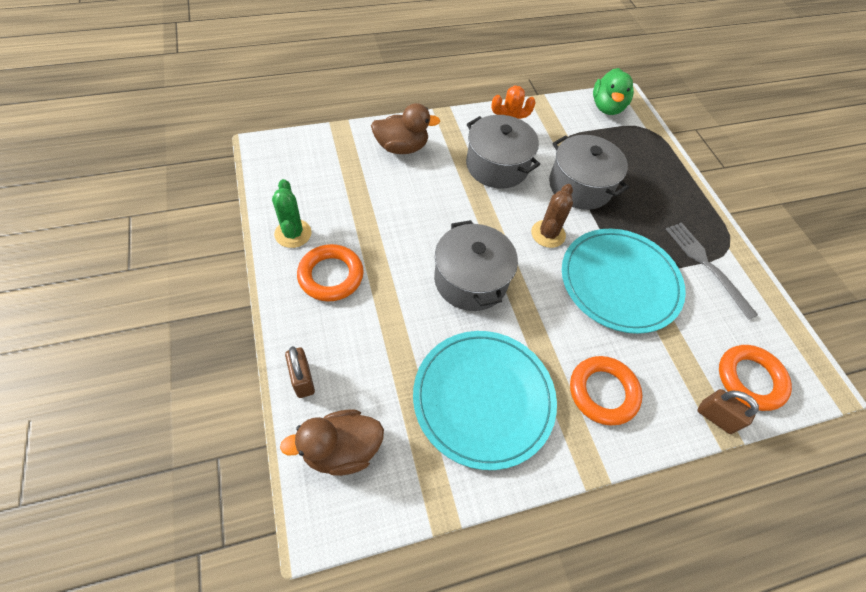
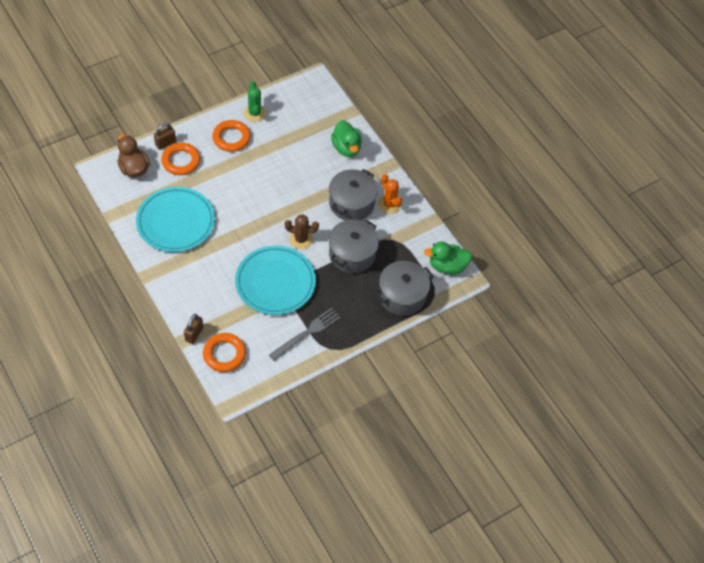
camera: 75 degrees right, 0 degrees up
(293, 233) = (254, 113): green cactus -> green cactus turned 75 degrees counterclockwise
(401, 147) = (346, 148): brown duck -> green duck
(470, 280) = (250, 204): grey pot -> grey pot (402, 296)
(603, 392) = (194, 277): orange ring -> orange ring (181, 161)

